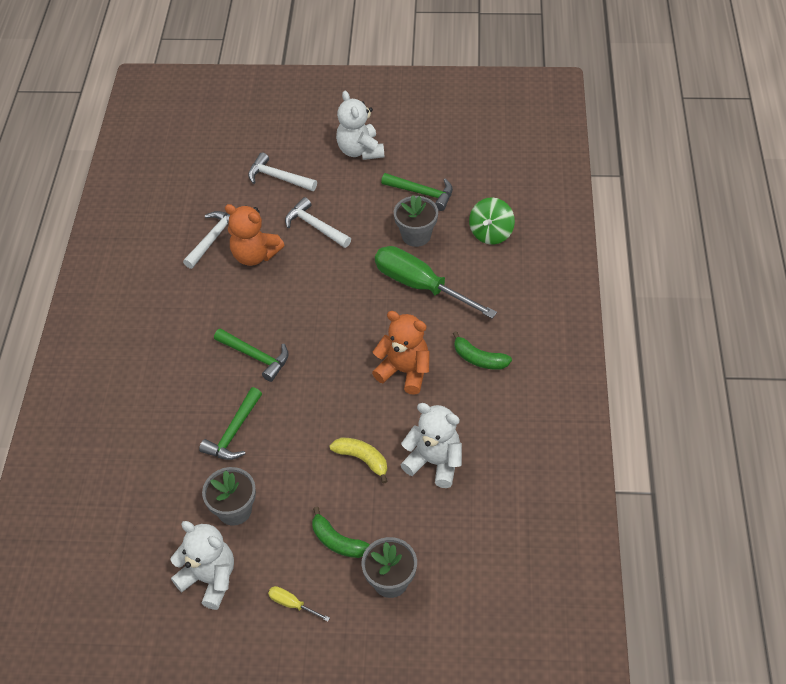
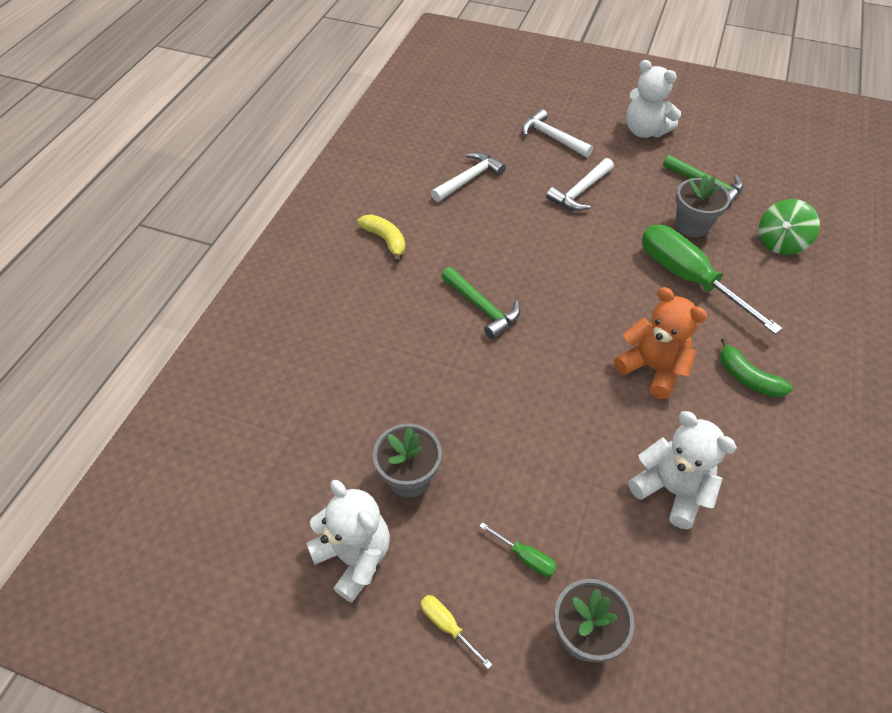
camera: 15 degrees right, 0 degrees up
(234, 432) = (434, 384): green hammer -> none
(255, 255) = (508, 204): orange teddy bear -> none
(315, 226) = (580, 191): white hammer -> white hammer turned 105 degrees counterclockwise
(337, 541) = (526, 557): green banana -> green screwdriver
(360, 150) = (644, 131): white teddy bear -> white teddy bear turned 45 degrees counterclockwise
(362, 459) = (580, 460): yellow banana -> yellow banana (385, 240)

